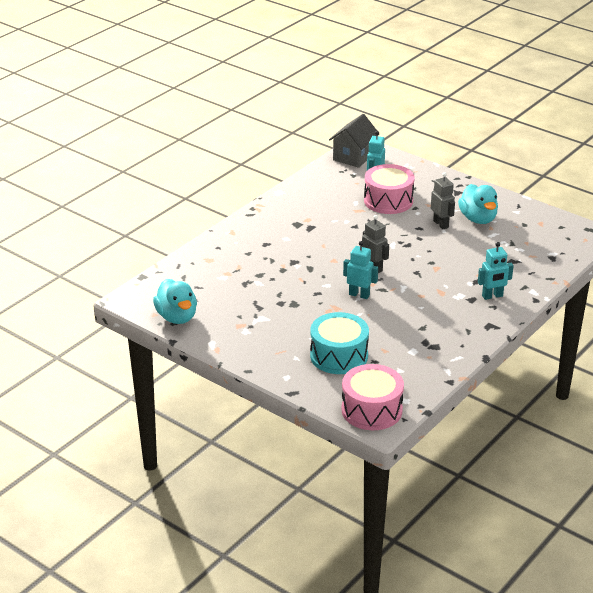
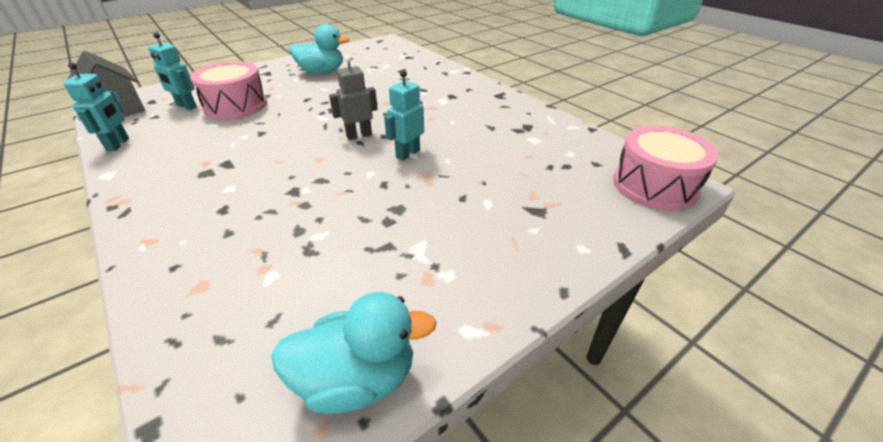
camera: 75 degrees left, 5 degrees up
(339, 356) = (535, 191): turquoise drum -> none
(441, 224) = (312, 88): grey robot -> none
(492, 296) = (452, 86): turquoise robot -> turquoise robot (118, 144)

